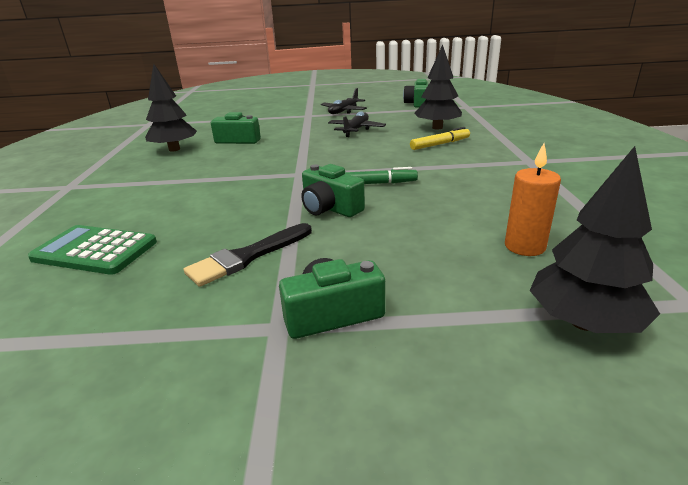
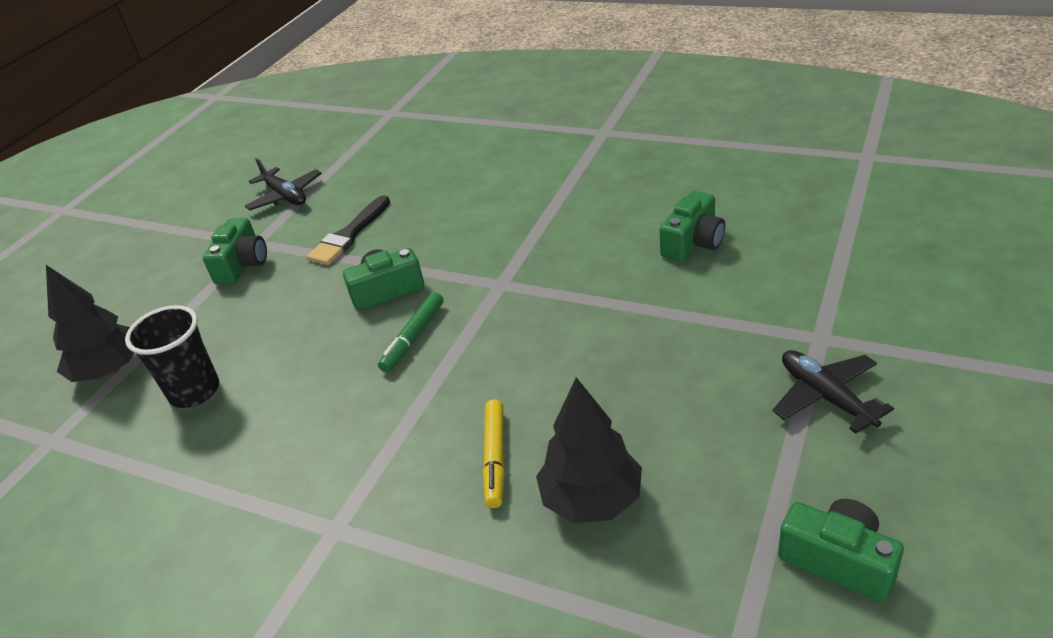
camera: 120 degrees right, 10 degrees up
(95, 250) = (435, 165): green calculator -> none
(174, 149) = (690, 187): black tree -> none
(247, 256) = (349, 235): black brush -> black brush turned 135 degrees counterclockwise
(356, 130) = (660, 379): black plane -> black plane (285, 196)
(524, 246) = (194, 391): orange candle -> black cup

